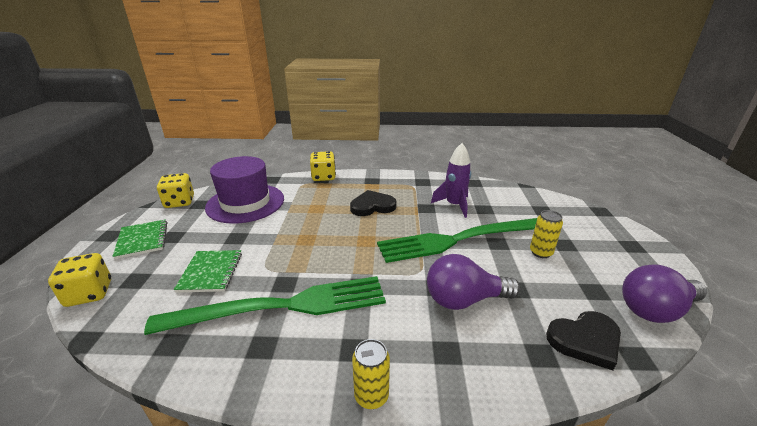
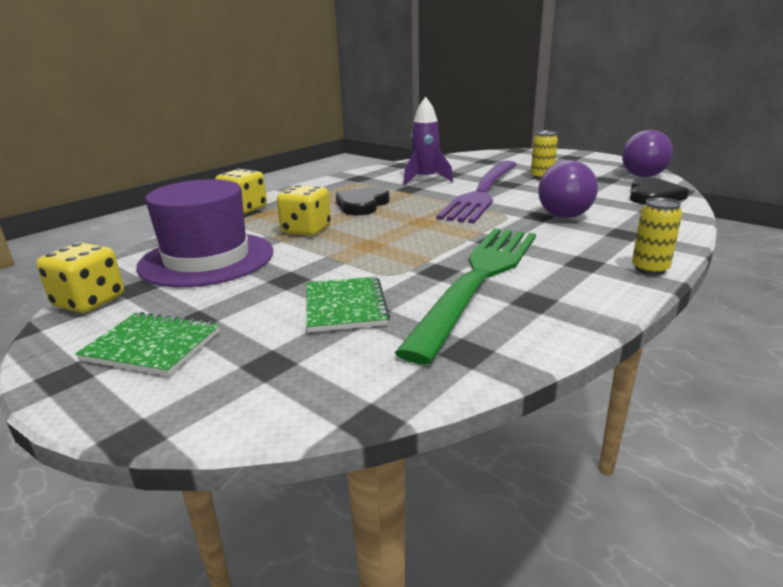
camera: 50 degrees left, 5 degrees down
(89, 293) = (241, 409): yellow dice -> yellow dice (306, 230)
(210, 272) = (345, 306): green notebook -> green notebook turned 45 degrees clockwise
(459, 239) = (482, 192): green fork -> purple fork

